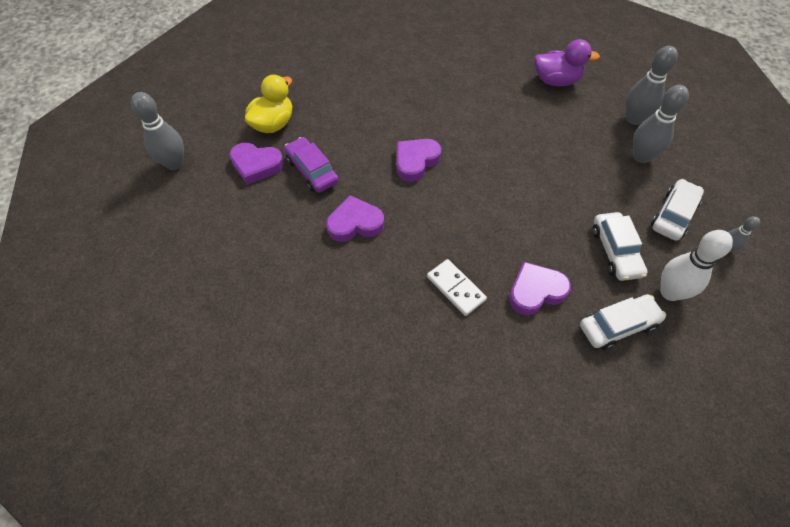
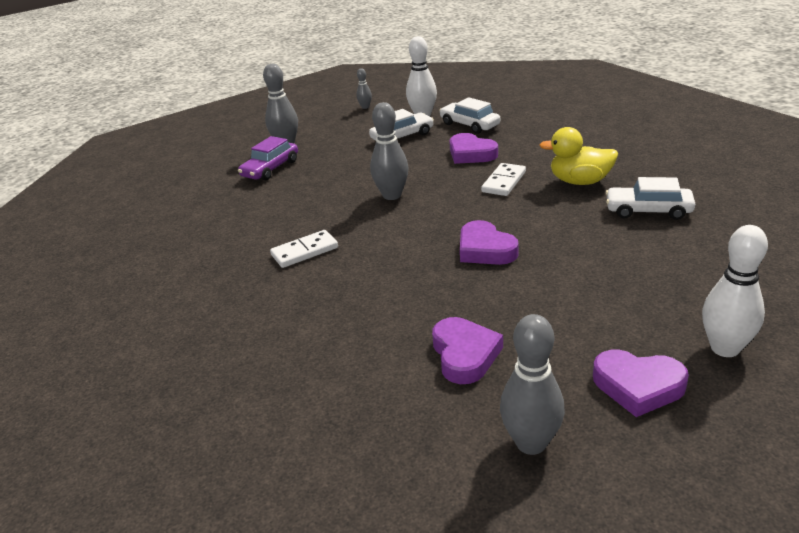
camera: 110 degrees left, 25 degrees down
(149, 292) = (725, 348): none -> white bowling pin
(273, 124) = (377, 374): yellow duck -> yellow duck (580, 181)
(312, 170) = (436, 305): purple car -> purple car (270, 169)
(416, 161) = (368, 242): purple heart -> purple heart (638, 386)
(428, 125) = (304, 251): none -> white domino
(556, 81) = (190, 199): purple duck -> none
(634, 119) = (236, 155): grey bowling pin -> grey bowling pin (392, 195)
(673, 215) = (346, 125): white car -> white car (648, 210)

